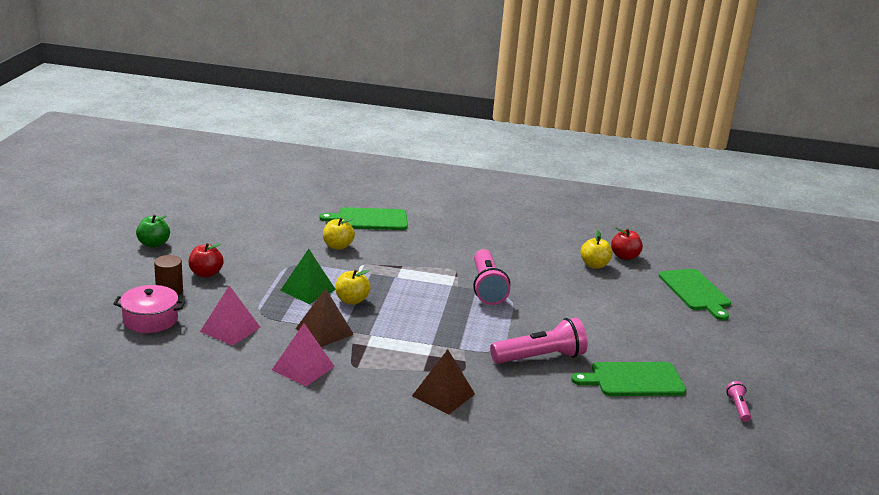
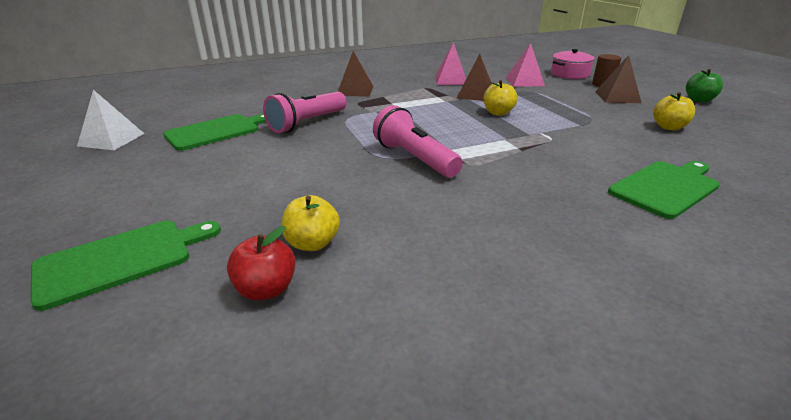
camera: 150 degrees right, 5 degrees up
(206, 273) = (617, 97): red apple -> brown pyramid
(308, 290) = (539, 109): green pyramid -> none
(338, 246) = (607, 145): yellow apple -> yellow apple (668, 127)
(695, 292) = (121, 259): green cutting board -> green cutting board turned 105 degrees clockwise
(738, 407) = (111, 139): pink flashlight -> white pyramid

